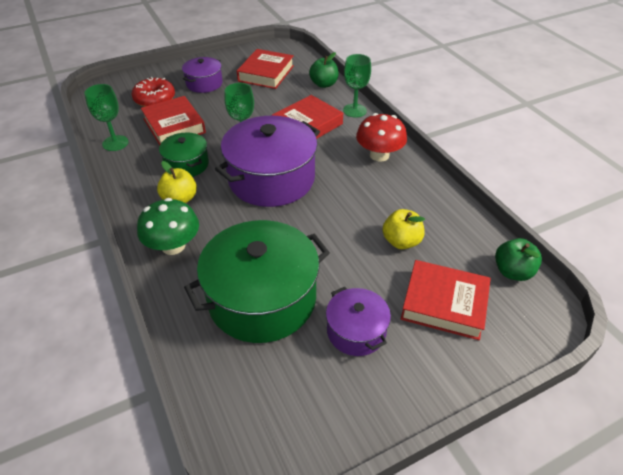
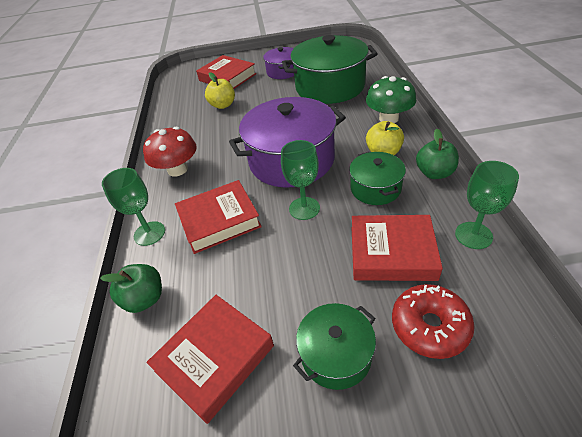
camera: 155 degrees left, 0 degrees up
(174, 126) = (392, 252): red book -> red book turned 75 degrees counterclockwise
(204, 83) = (336, 354): purple pot -> green pot
(512, 272) = (175, 86): green apple -> green apple (434, 173)

